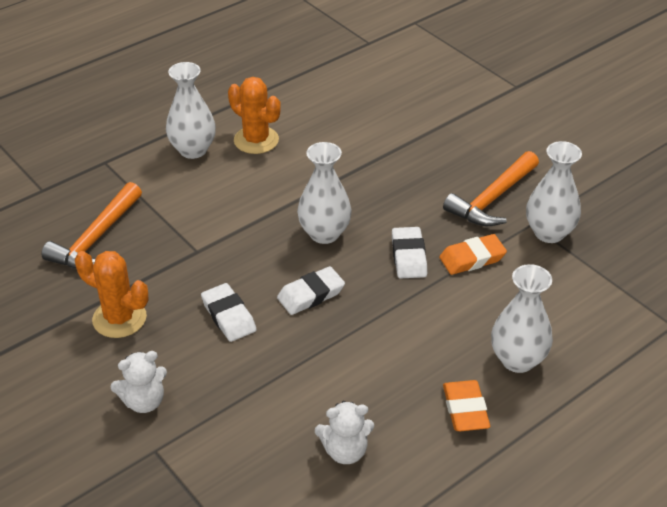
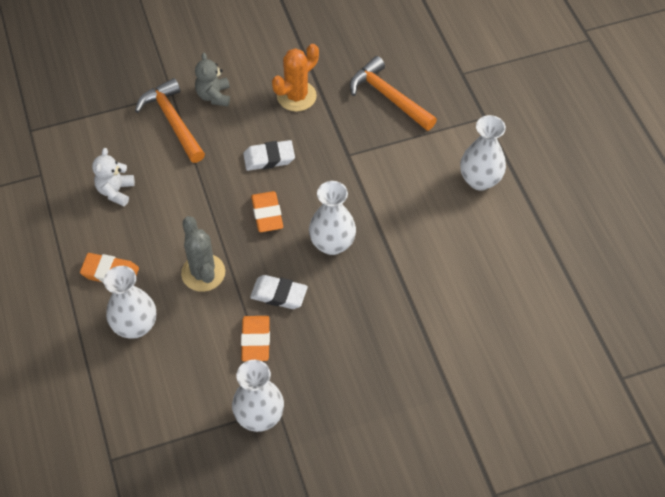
camera: 110 degrees right, 15 degrees up
(144, 401) = (214, 96): white teddy bear -> grey teddy bear
(256, 140) = (478, 229): orange cactus -> none
(311, 294) = (267, 214): white eraser -> orange eraser
(417, 324) = (203, 273): none -> grey cactus
(492, 199) = (323, 389): orange hammer -> orange hammer (172, 121)

